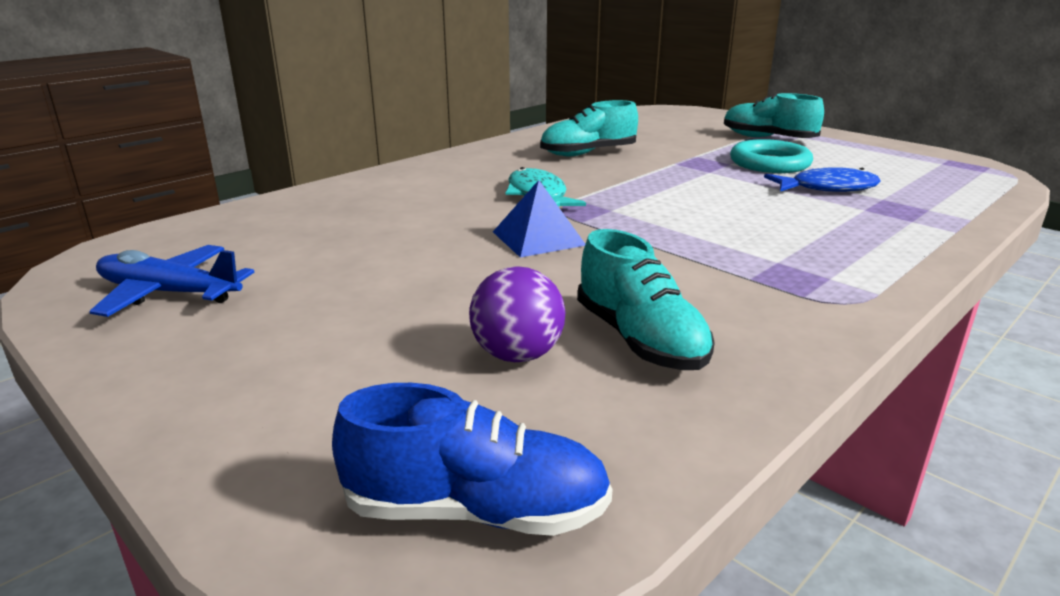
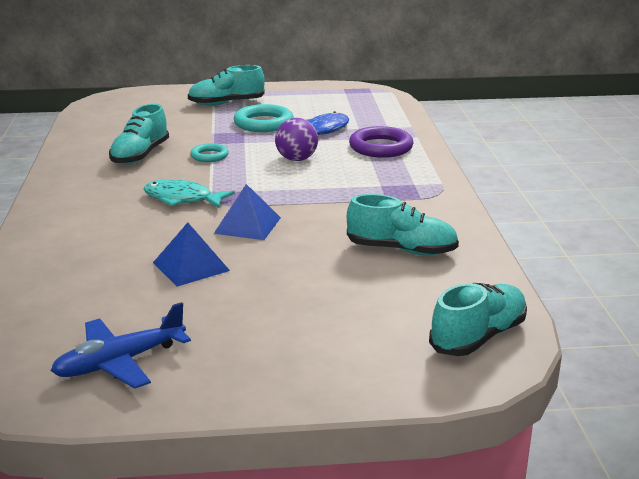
camera: 50 degrees left, 0 degrees up
(406, 249) = (191, 266): none -> blue pyramid
(476, 510) = (478, 337): blue shoe -> turquoise shoe
(517, 355) = (372, 283): purple ball -> purple ball (296, 159)
(647, 172) = (209, 156): none -> turquoise ring
(871, 225) = (381, 147): none -> purple ring

